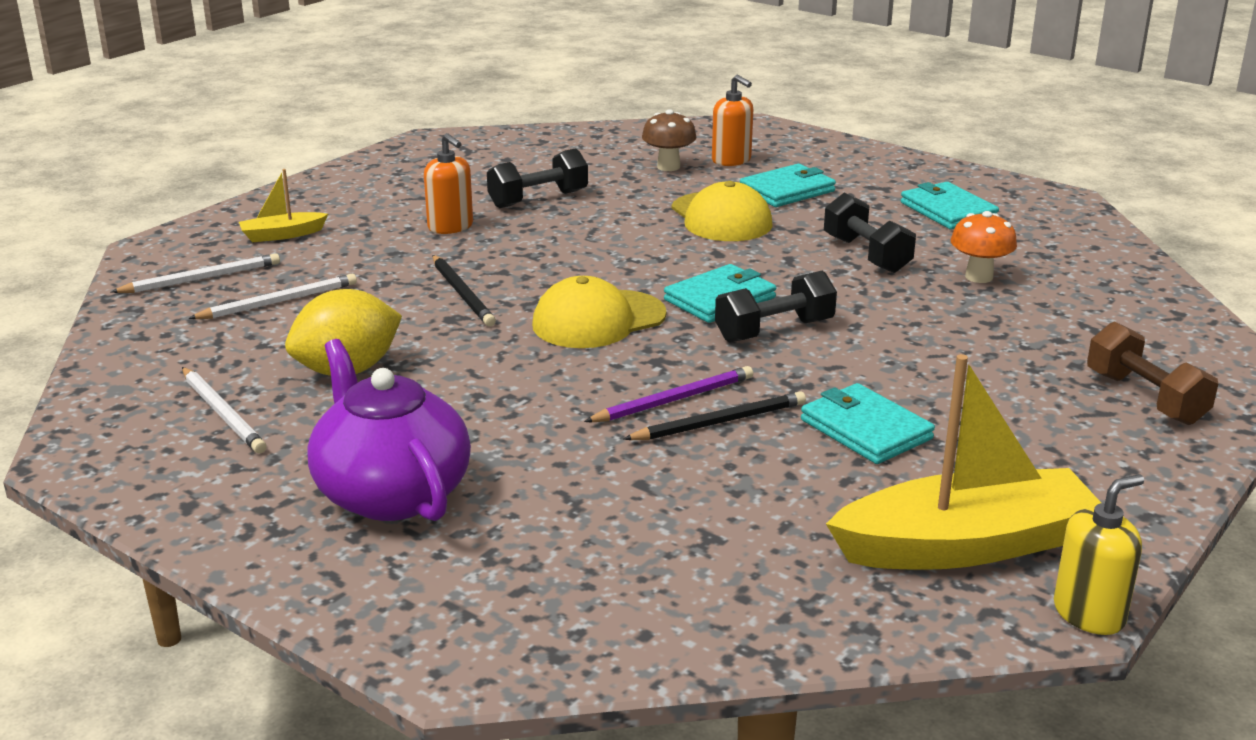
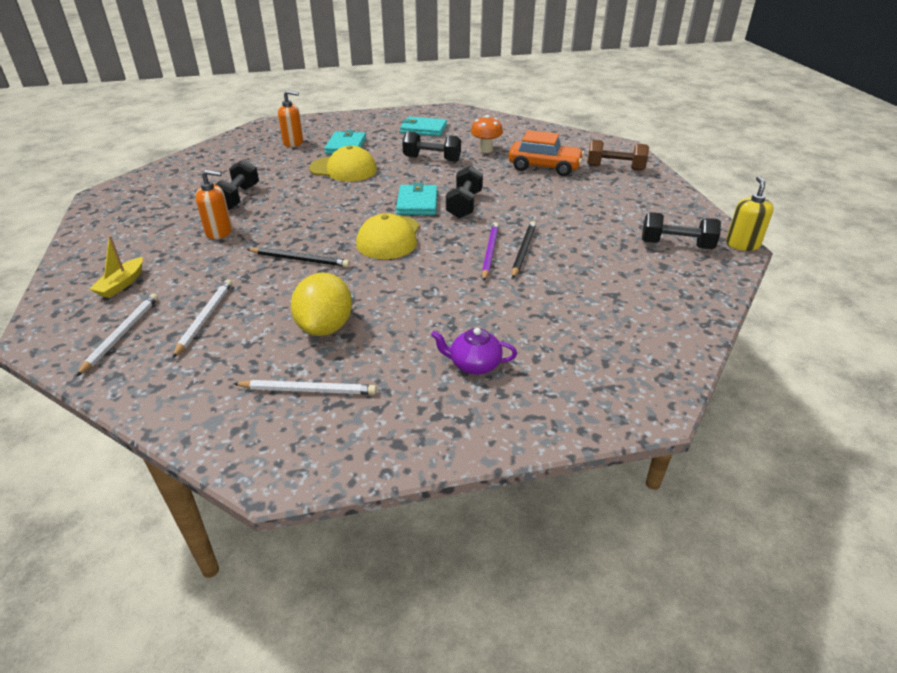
camera: 50 degrees left, 10 degrees up
(391, 493) = (474, 365): purple teapot -> purple teapot, size x0.51
(668, 167) = (270, 157): brown mushroom -> none
(865, 429) = (570, 224): turquoise wallet -> none
(965, 545) = (676, 245): yellow boat -> black dumbbell
(1017, 340) = (544, 167): none -> orange car

